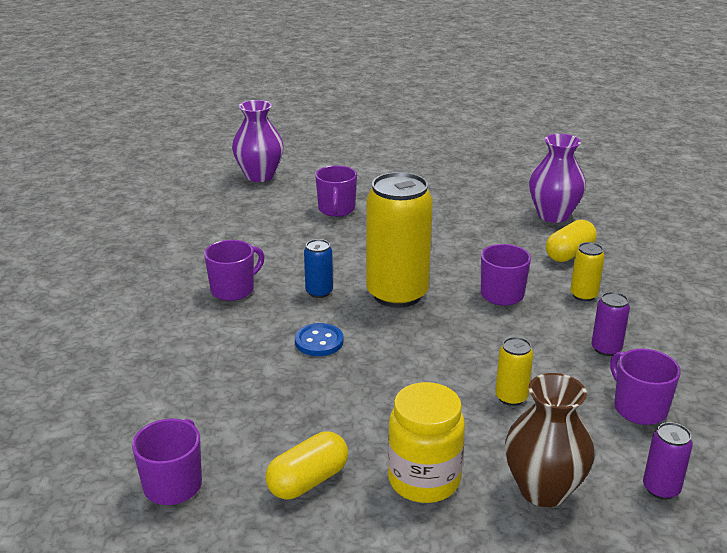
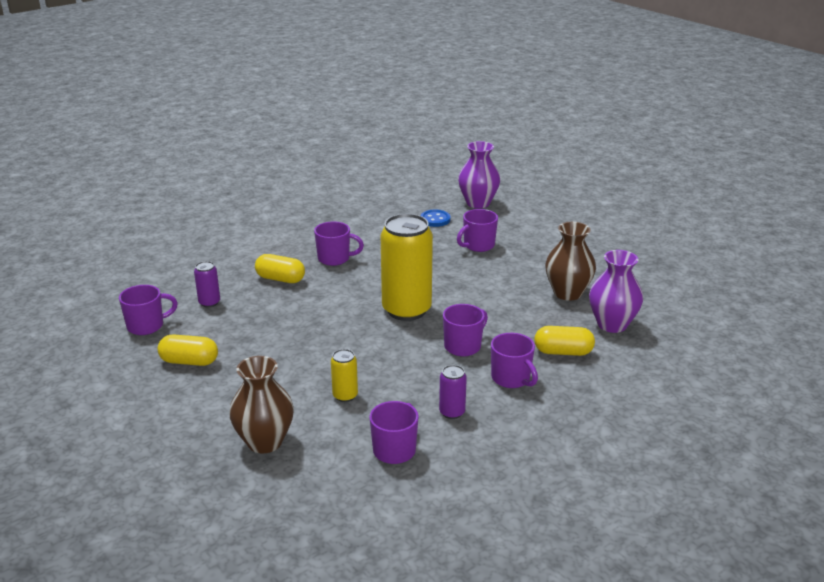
camera: 50 degrees right, 0 degrees up
(220, 340) = (280, 279): none -> yellow capsule
(319, 292) = (371, 284): blue can -> none
(319, 341) = (318, 308): blue button -> blue button (435, 219)
(424, 480) = (229, 397): yellow jar -> none
(479, 210) = (567, 293): none -> brown vase
(583, 295) = (511, 379): yellow can -> purple mug
(661, 488) = (315, 487): purple can -> purple can (209, 302)

